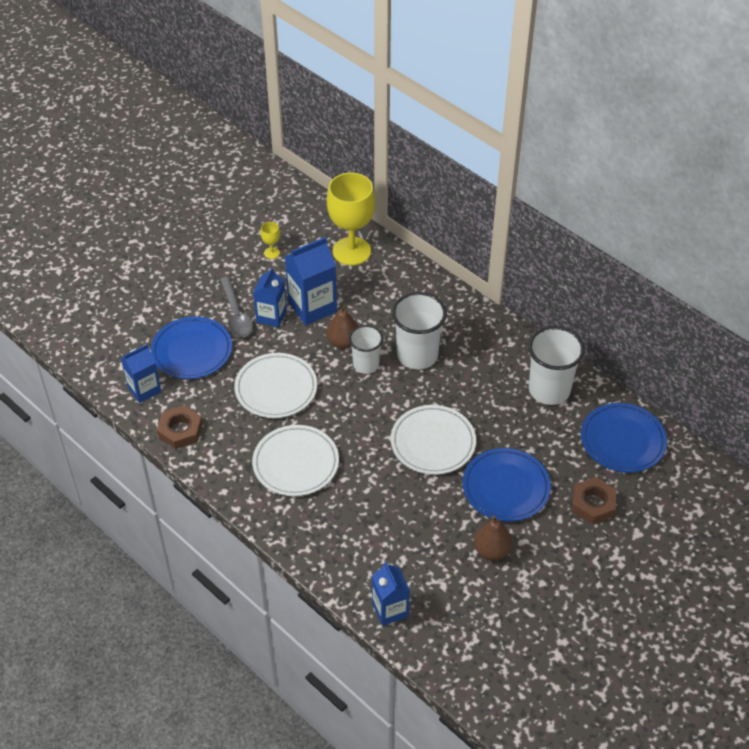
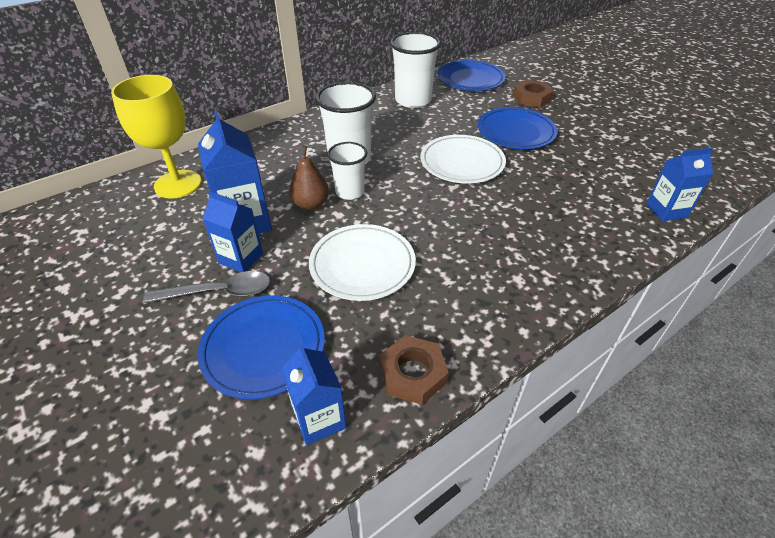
camera: 80 degrees left, 5 degrees down
(272, 253) = (131, 248): yellow goblet -> none
(296, 463) = (481, 259): white plate -> none
(491, 550) = (584, 147): brown pear -> none

